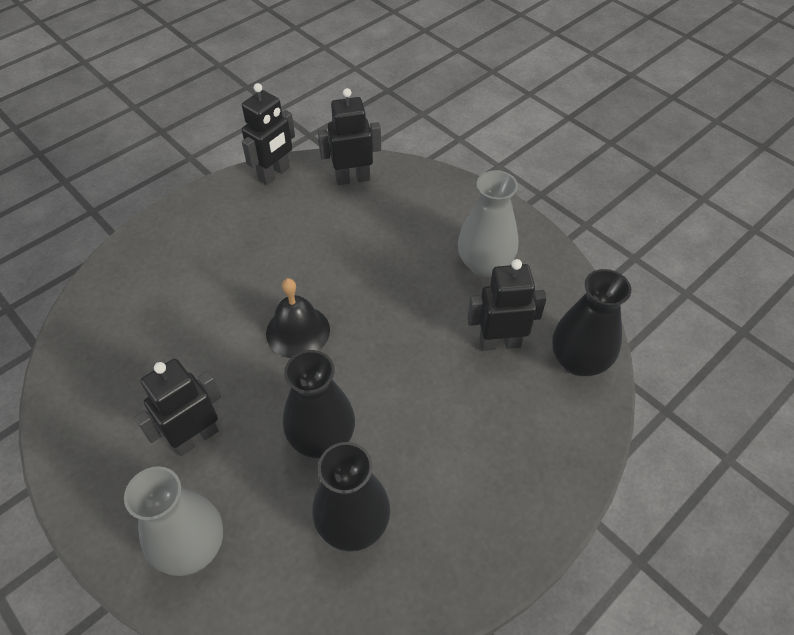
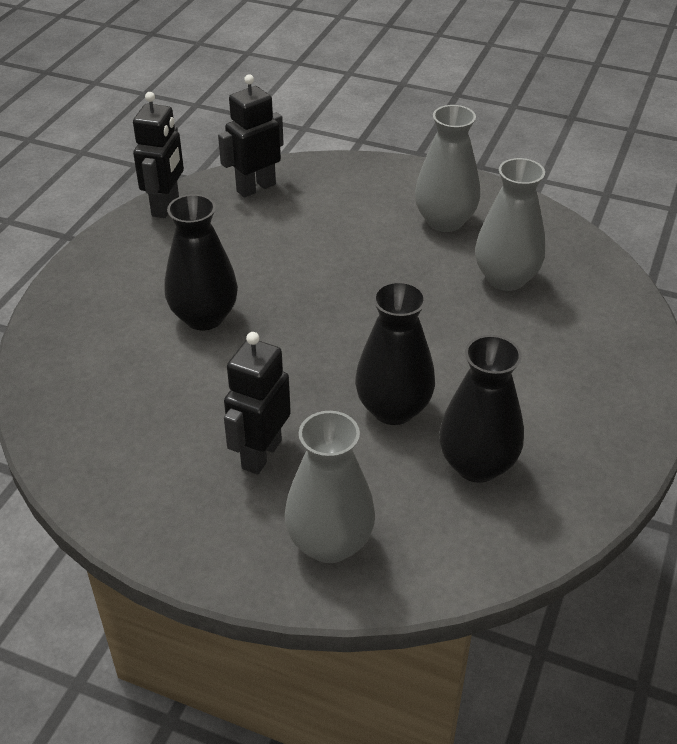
camera: 25 degrees left, 10 degrees down
(298, 331) = (299, 331): black bell -> none
(499, 342) = (506, 278): black robot -> grey vase
(579, 361) = (587, 270): black vase -> black vase (204, 317)

